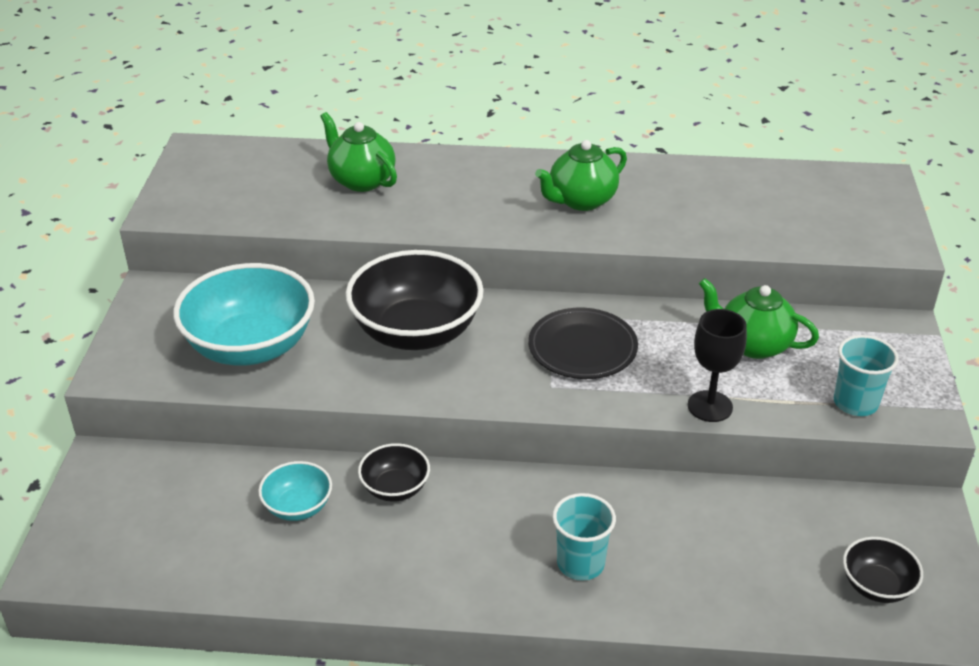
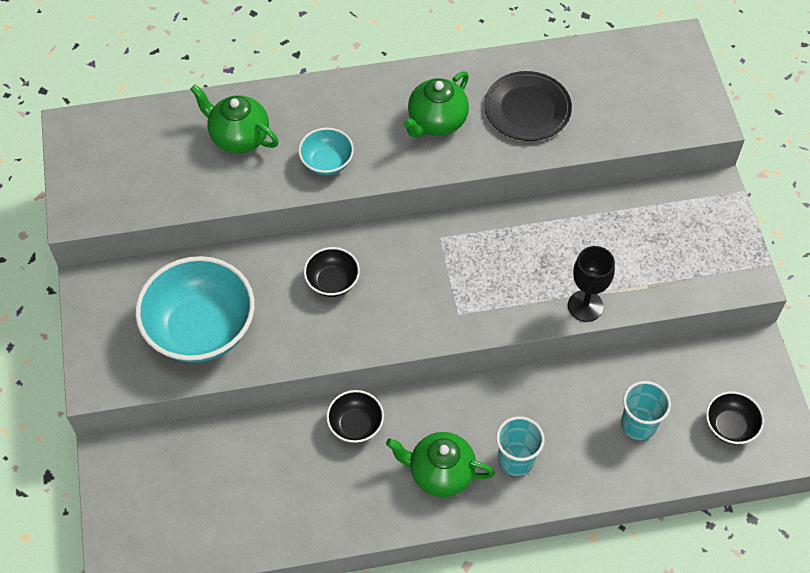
camera: 15 degrees left, 20 degrees up
(298, 507) = (286, 461): turquoise bowl -> turquoise bowl (327, 162)
(416, 332) = (332, 282): black bowl -> black bowl, size x0.49
(582, 348) = (471, 268): black plate -> black plate (527, 109)
(753, 344) = (604, 233): green teapot -> green teapot (440, 473)
(855, 403) = (693, 277): turquoise cup -> turquoise cup (638, 424)

